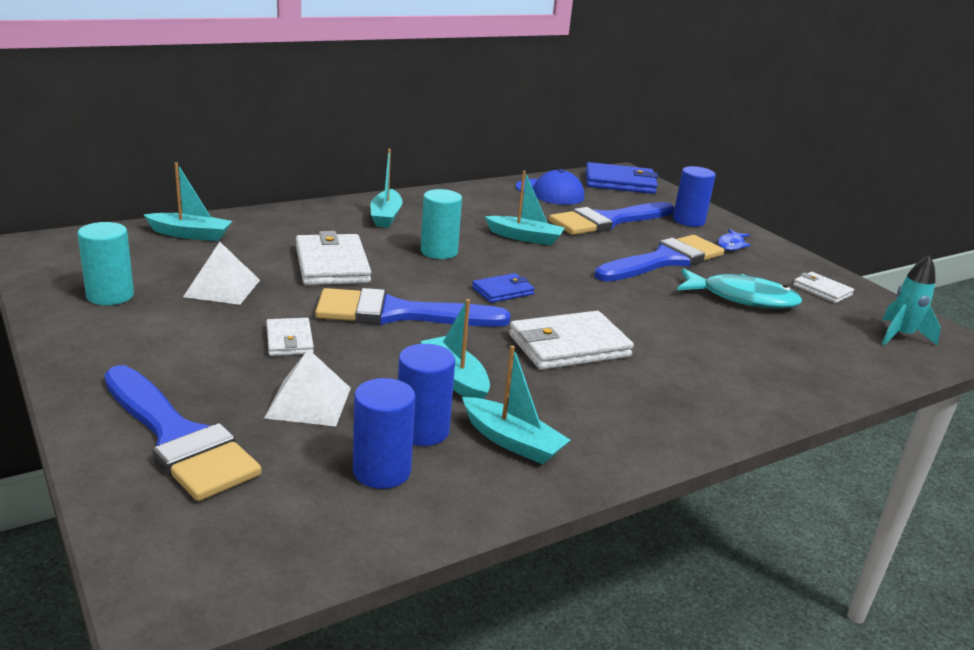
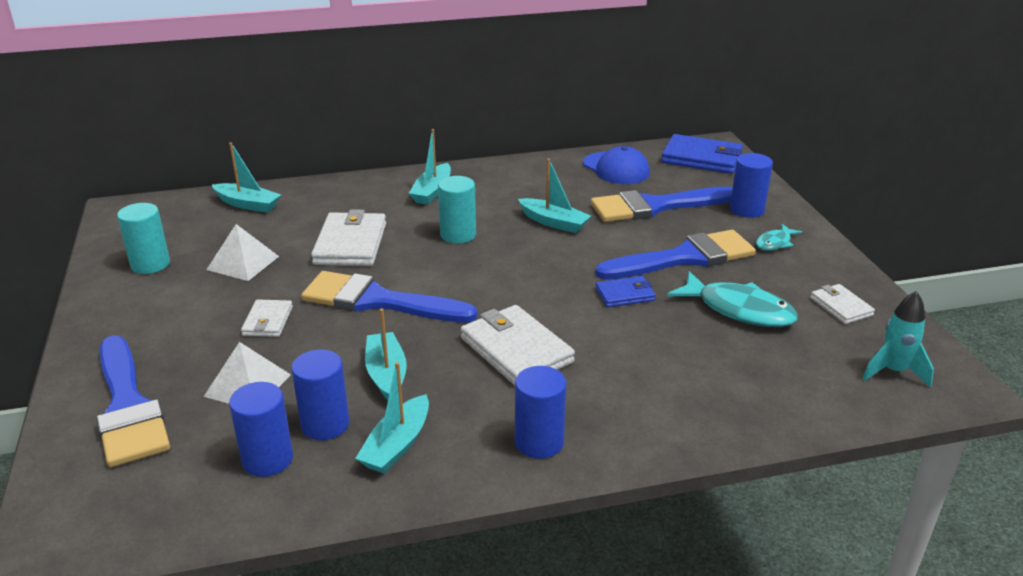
camera: 20 degrees right, 5 degrees up
(503, 291) = (491, 283): blue wallet -> blue wallet (625, 294)
(512, 441) = (397, 445): turquoise boat -> turquoise boat turned 60 degrees clockwise
(569, 346) = (516, 350): white wallet -> white wallet turned 60 degrees clockwise
(649, 423) = (539, 442): none -> blue cylinder
(731, 245) = (775, 243): blue fish -> turquoise fish

